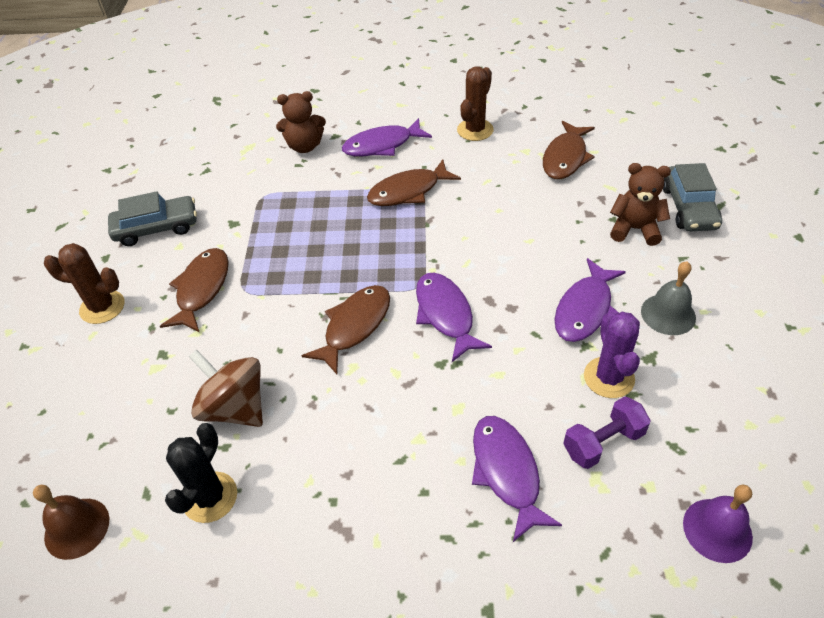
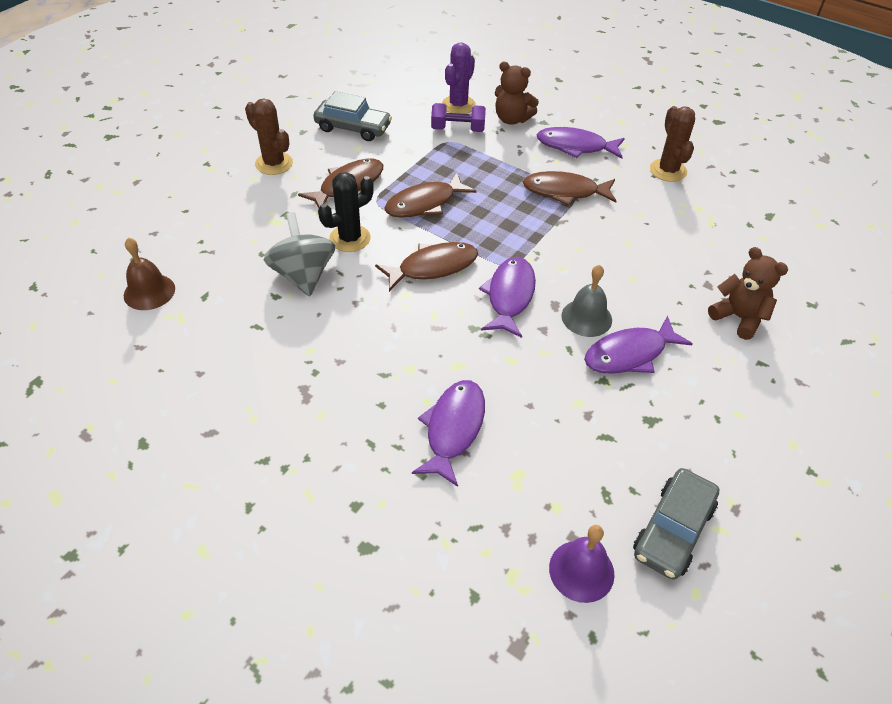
camera: 30 degrees right, 0 degrees up
(210, 497) = (240, 321): black cactus -> black cactus (350, 238)
(235, 407) = (303, 275): brown spinning top -> grey spinning top
(475, 130) = (668, 170): brown cactus -> brown cactus turned 75 degrees counterclockwise
(565, 158) = (730, 230): brown fish -> brown fish (424, 203)
(603, 442) = (548, 455): purple dumbbell -> purple dumbbell (458, 129)
(609, 377) = (599, 414): purple cactus -> purple cactus (458, 105)
(668, 314) = (701, 398): grey bell -> grey bell (586, 317)
(688, 207) = (811, 327): grey car -> grey car (672, 530)

